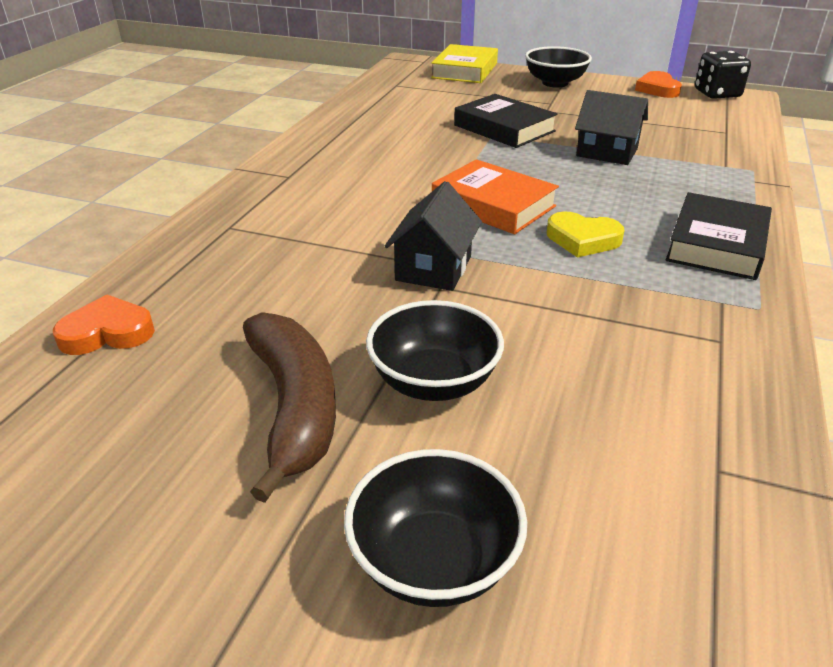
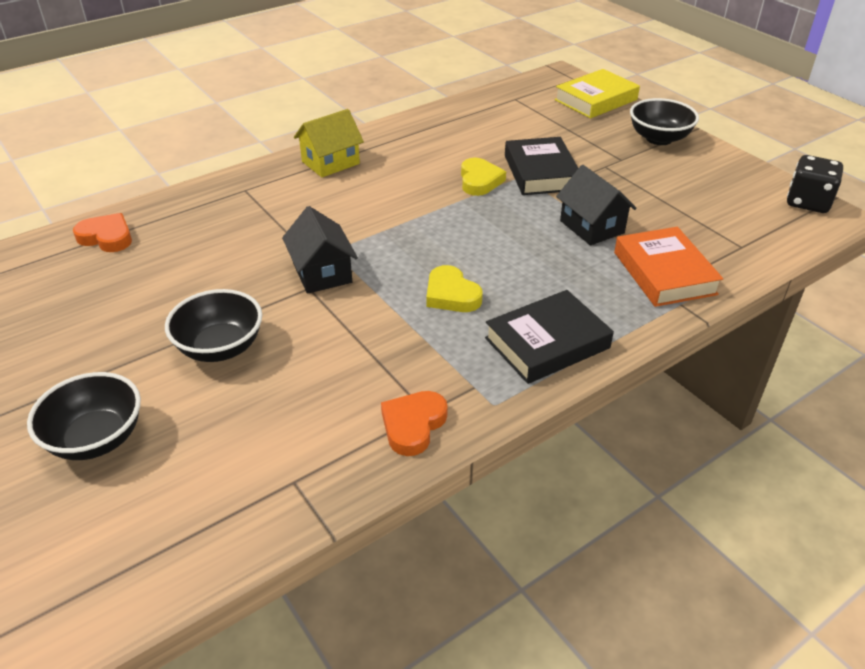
camera: 35 degrees right, 5 degrees up
(293, 176) = (330, 162): none -> yellow house
(294, 407) = (137, 325): brown banana -> none
(434, 268) = (322, 273): black house -> black house turned 75 degrees counterclockwise
(462, 148) = (479, 181): none -> yellow heart
(493, 205) = (430, 240): orange book -> orange book (664, 273)
(657, 89) = (751, 177): orange heart -> orange heart (413, 425)

